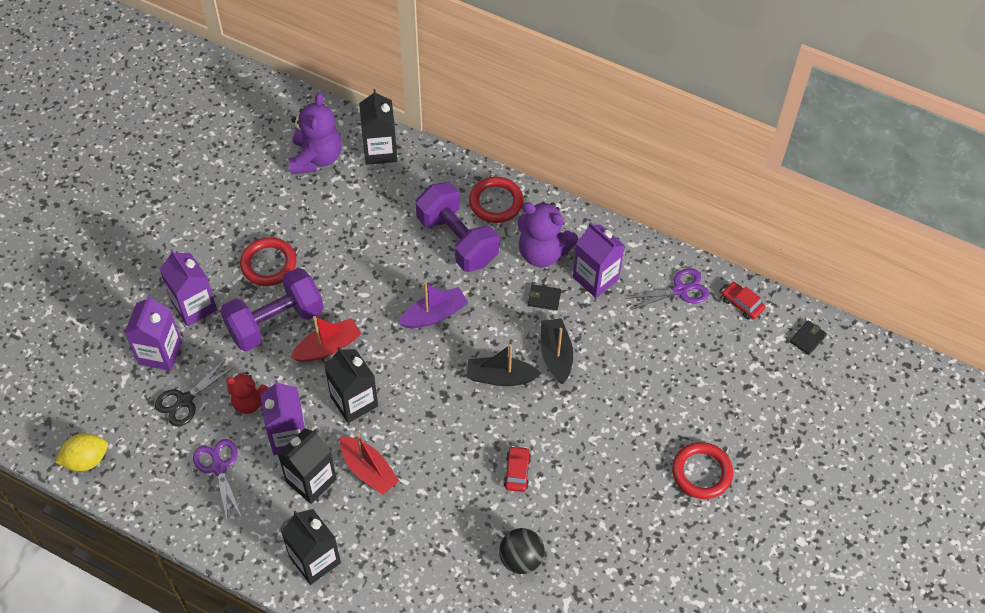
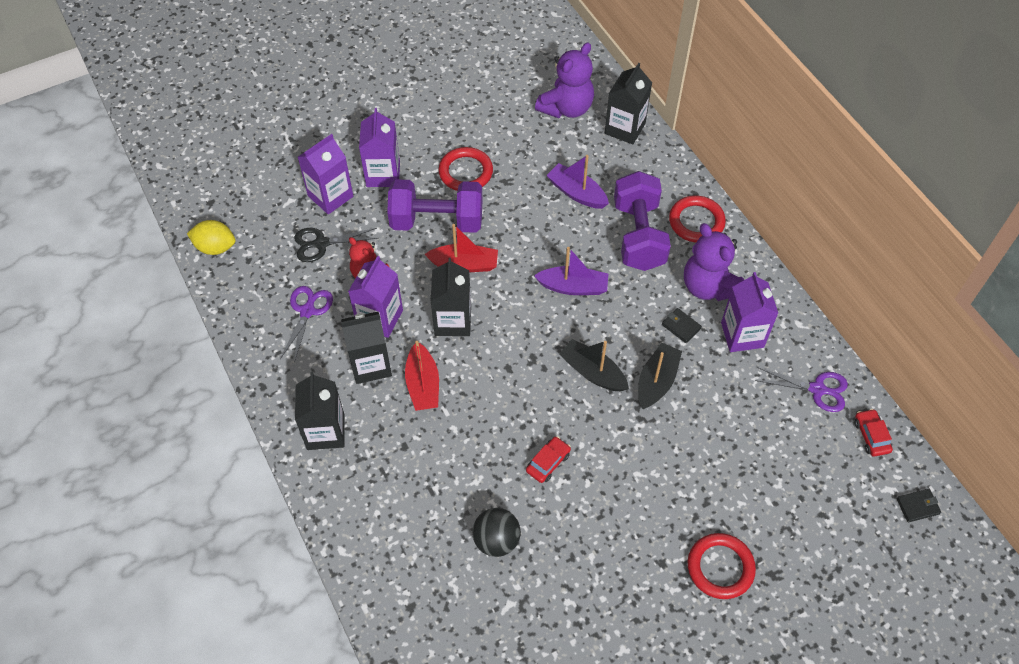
camera: 35 degrees right, 0 degrees up
(379, 230) = (577, 193): none -> purple boat

